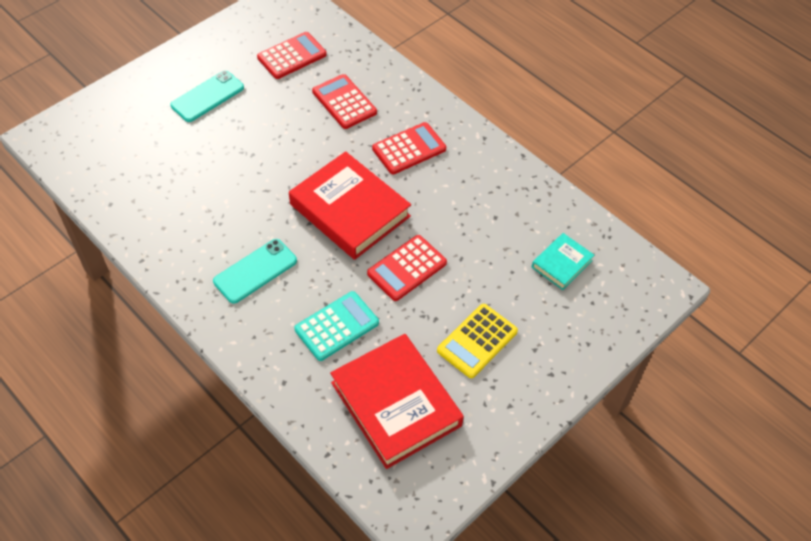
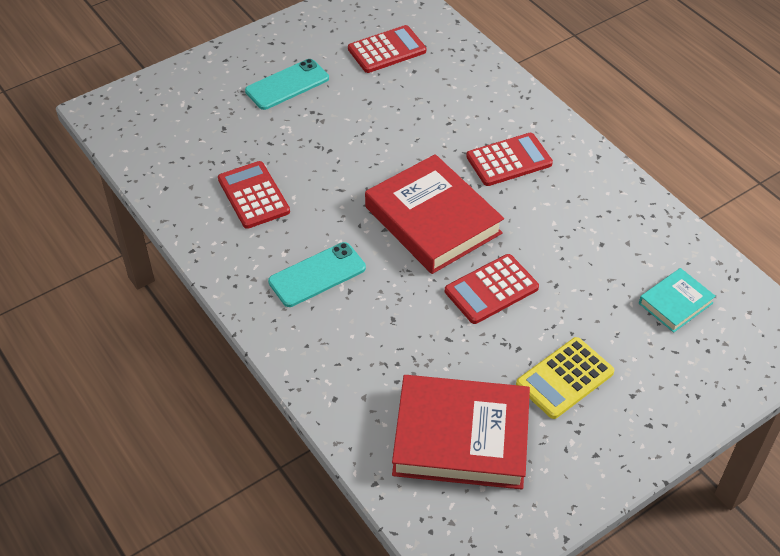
camera: 10 degrees right, 5 degrees down
(336, 326) = (402, 344): turquoise calculator -> none
(344, 102) = (440, 104): red calculator -> red calculator (253, 195)
(396, 404) = (461, 437): red book -> red book turned 60 degrees counterclockwise

